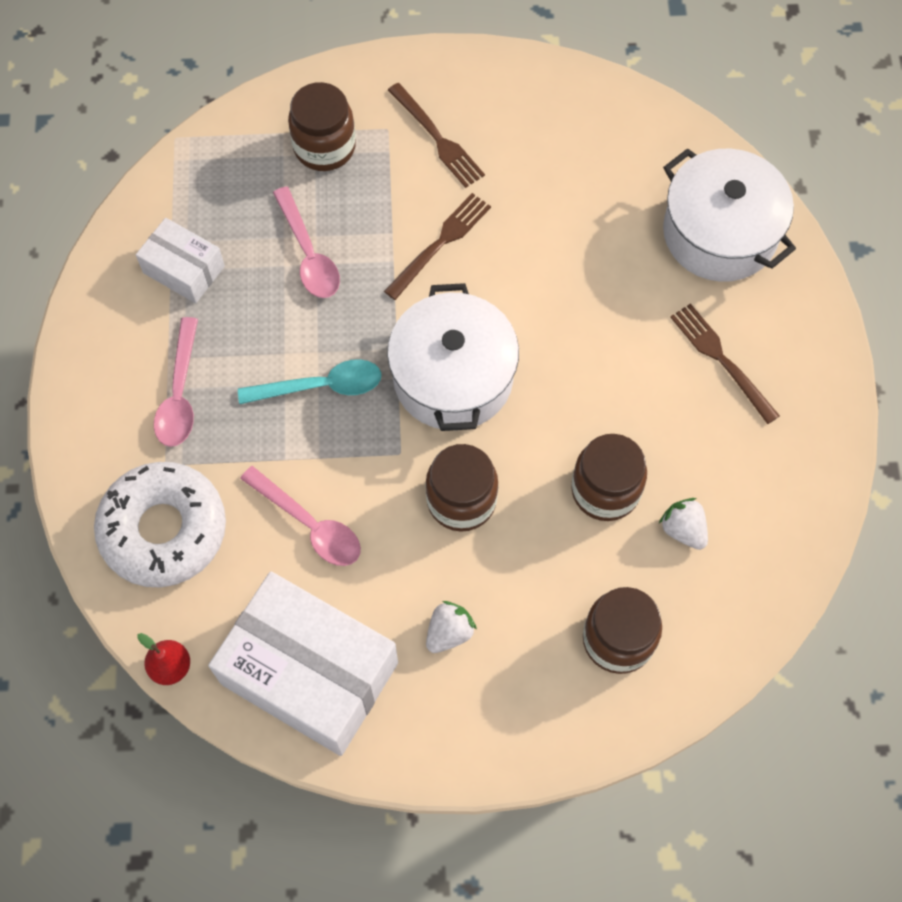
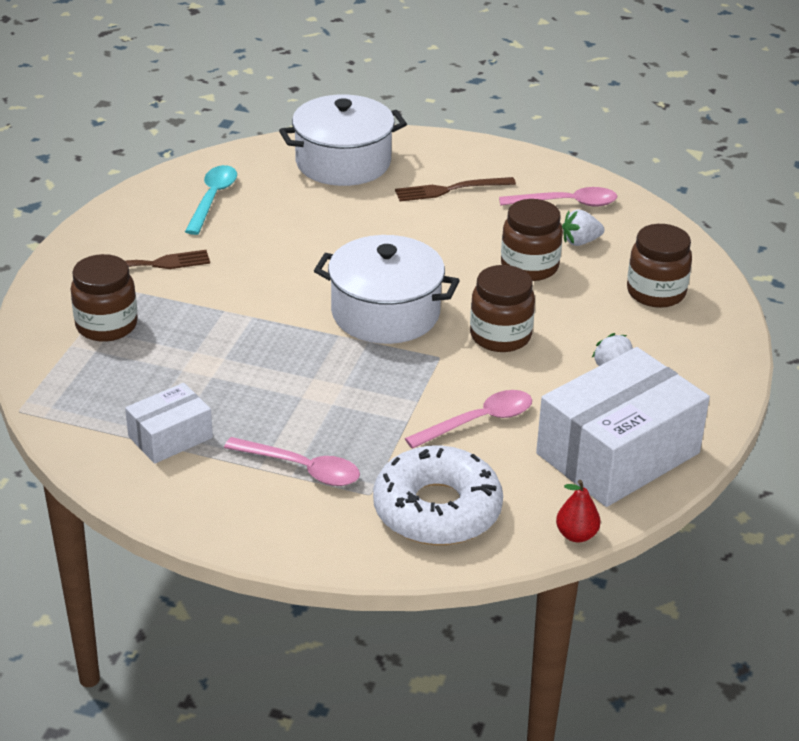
camera: 70 degrees left, 30 degrees down
(309, 254) = (211, 360): pink spoon -> pink spoon (567, 203)
(321, 386) = (348, 384): turquoise spoon -> turquoise spoon (213, 198)
(441, 242) = (253, 288): brown fork -> none

